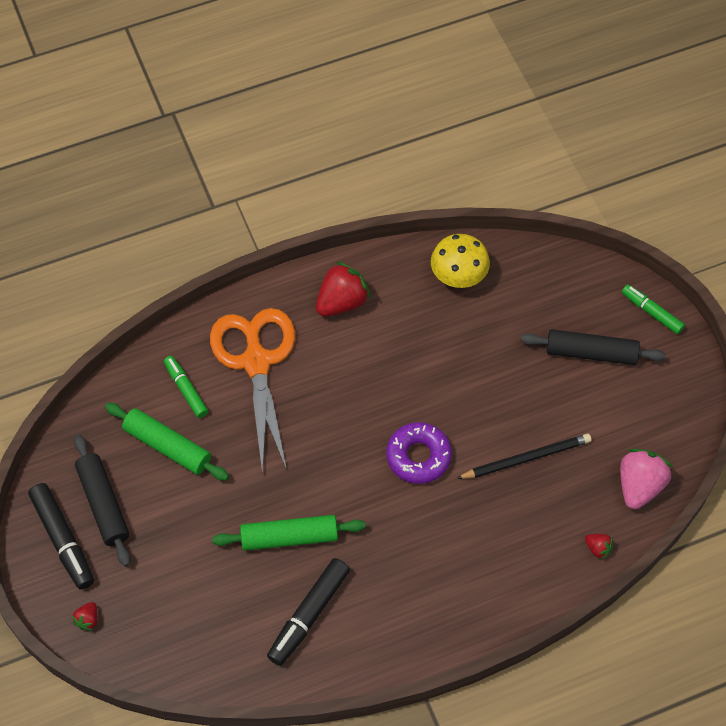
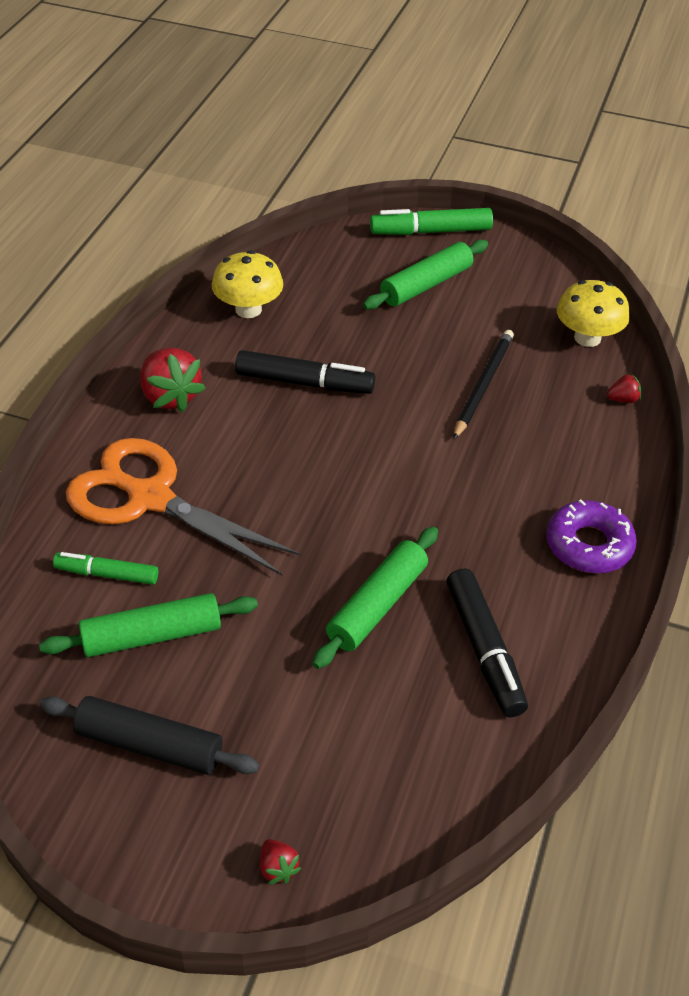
camera: 50 degrees left, 15 degrees down
(63, 540) = (147, 820): black marker -> black marker (304, 383)
(342, 302) = (170, 396): red strawberry -> red strawberry turned 150 degrees clockwise
(418, 456) = (398, 452): purple donut -> purple donut (589, 545)
(591, 352) = (426, 284): black rolling pin -> green rolling pin
(639, 486) = (587, 338): pink strawberry -> yellow mushroom
(651, 312) = (430, 231): green marker -> green marker, size x1.54

